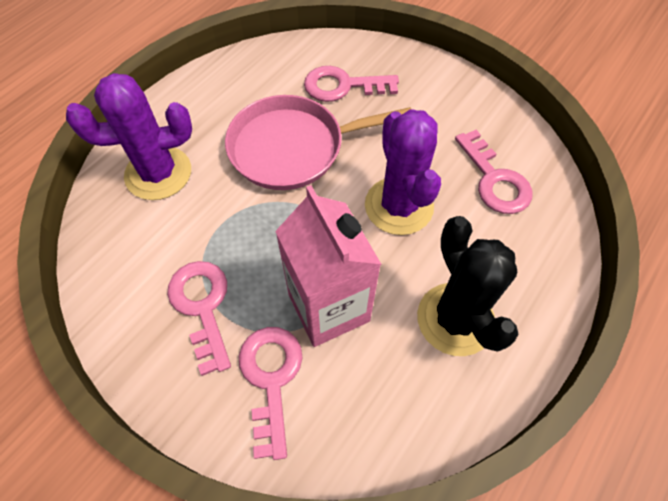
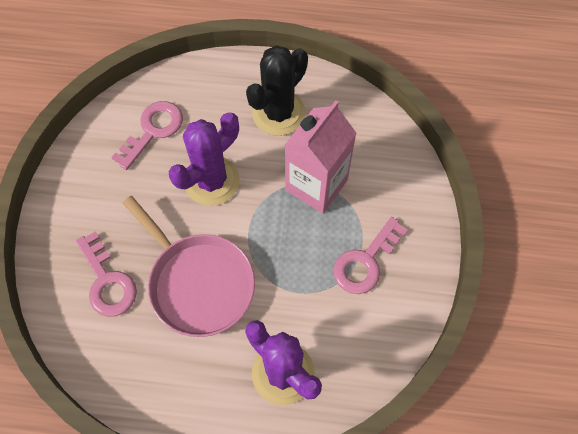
camera: 120 degrees left, 5 degrees up
(271, 378) = (381, 192): pink key -> none

